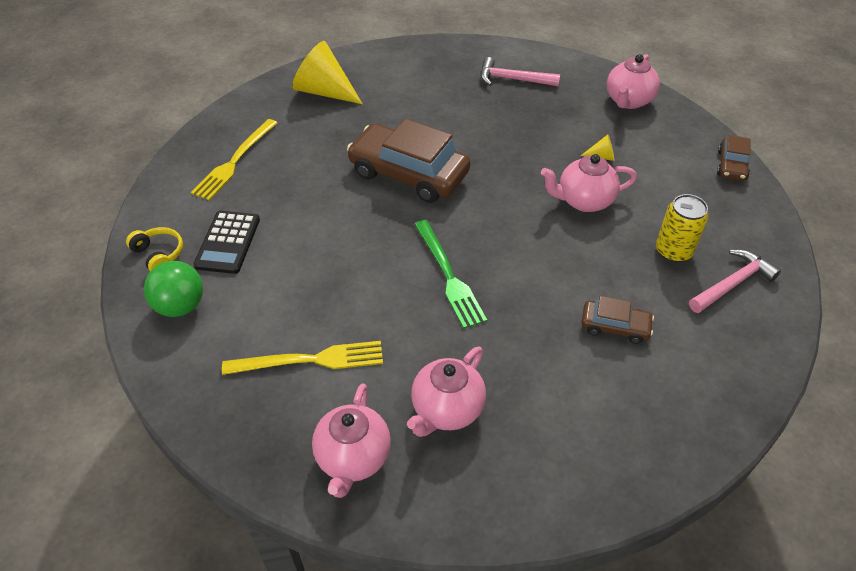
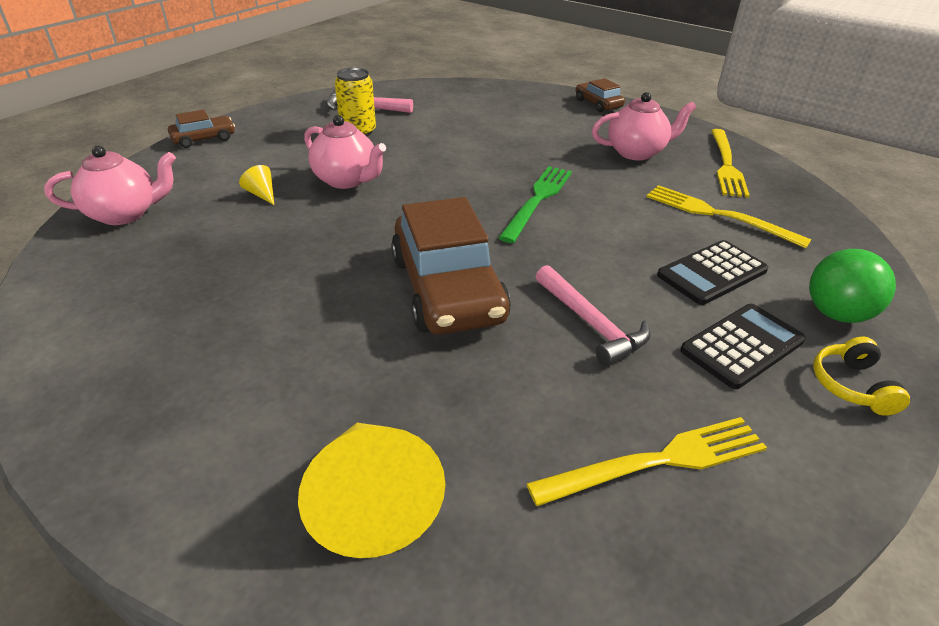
camera: 135 degrees left, 10 degrees down
(276, 288) = (712, 273): none -> black calculator
(353, 458) = (726, 164): pink teapot -> yellow fork
(513, 79) = (139, 311): pink hammer -> pink hammer (591, 323)
(615, 326) = (469, 128): brown car -> brown car (598, 104)

